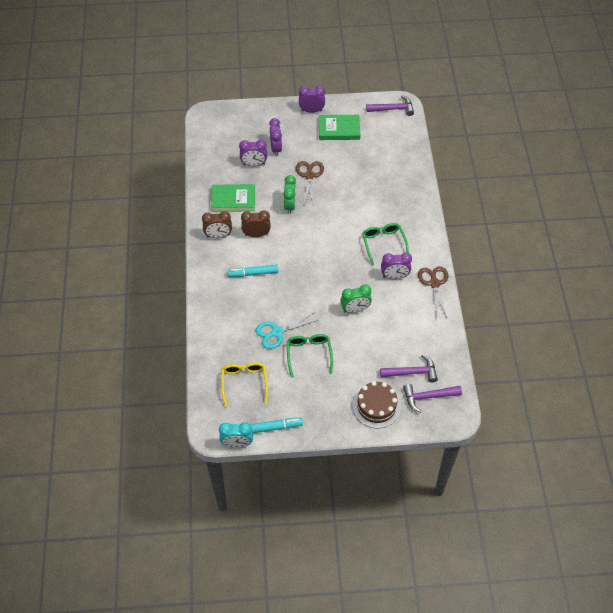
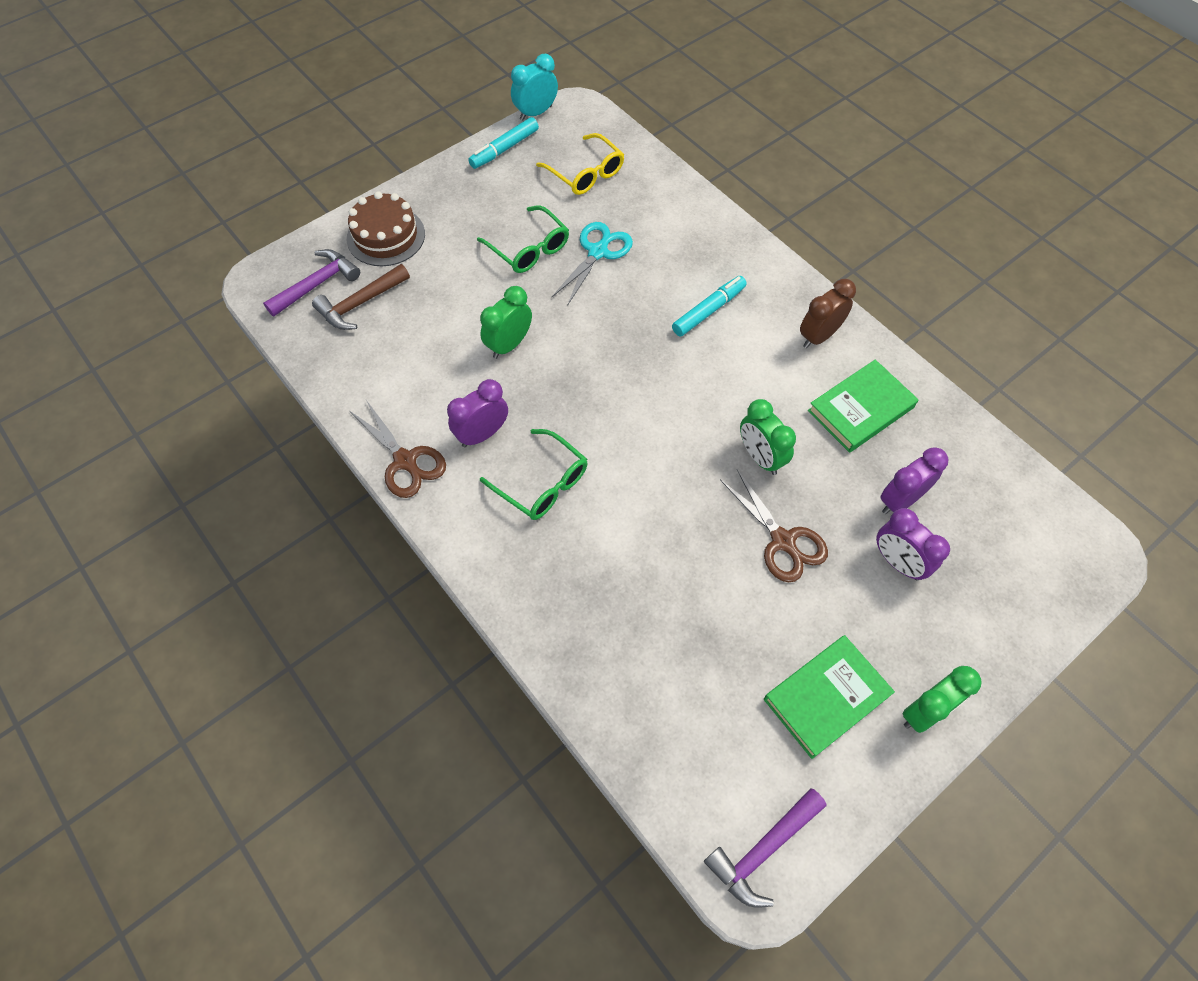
camera: 145 degrees right, 5 degrees up
(256, 234) = (764, 372): brown clock -> none
(311, 111) = (924, 711): purple clock -> green clock
(412, 372) = (360, 304): purple hammer -> brown hammer

